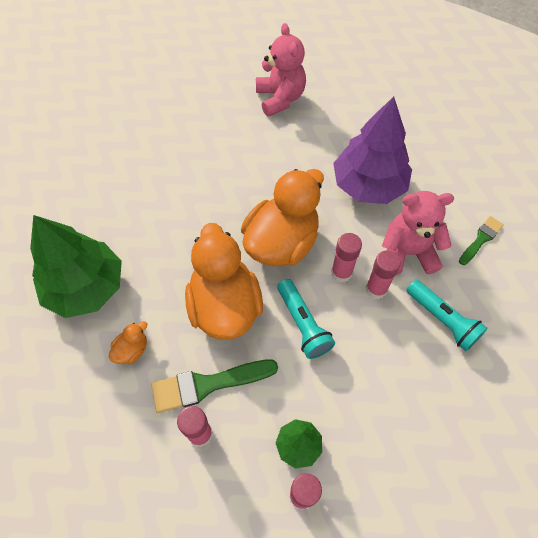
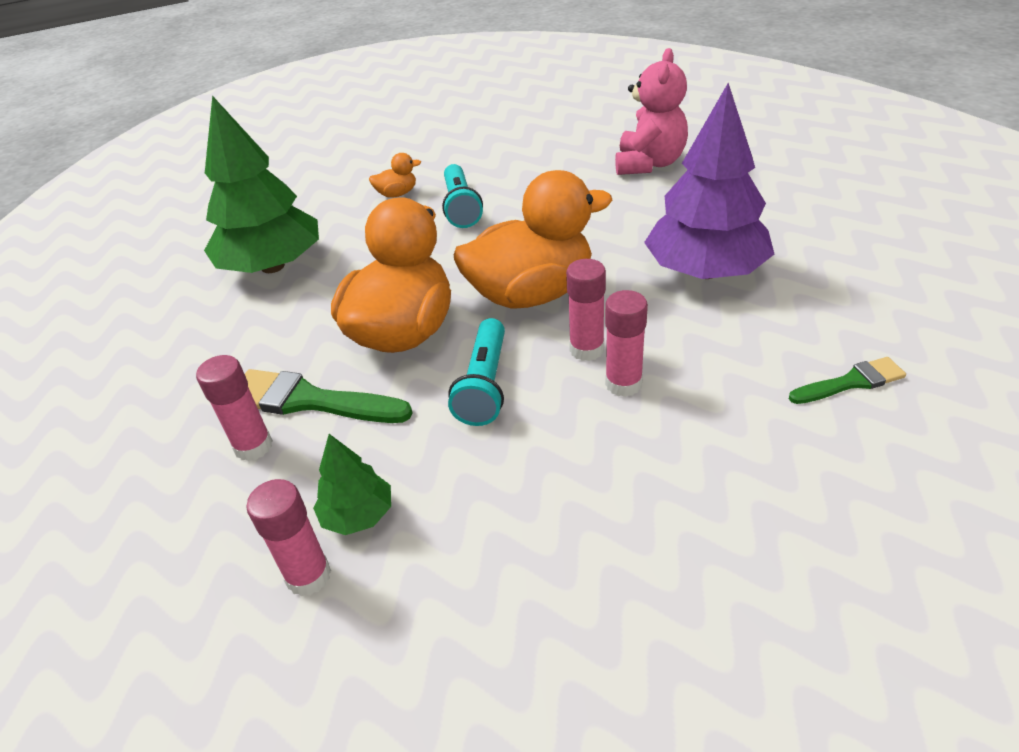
camera: 35 degrees right, 20 degrees down
(132, 350) = (262, 336): orange duck -> orange duck (397, 194)
(407, 252) = (708, 359): pink teddy bear -> none
(442, 320) = (703, 457): turquoise flashlight -> turquoise flashlight (461, 207)

